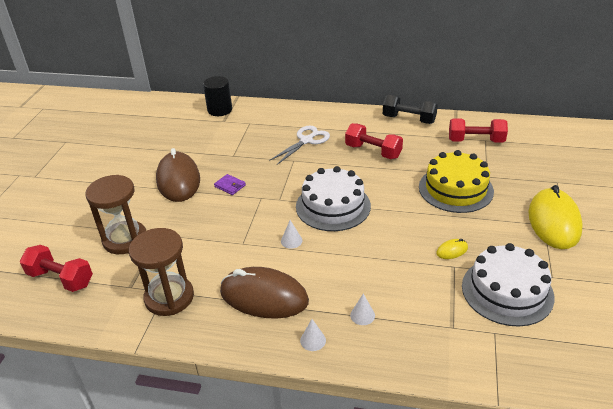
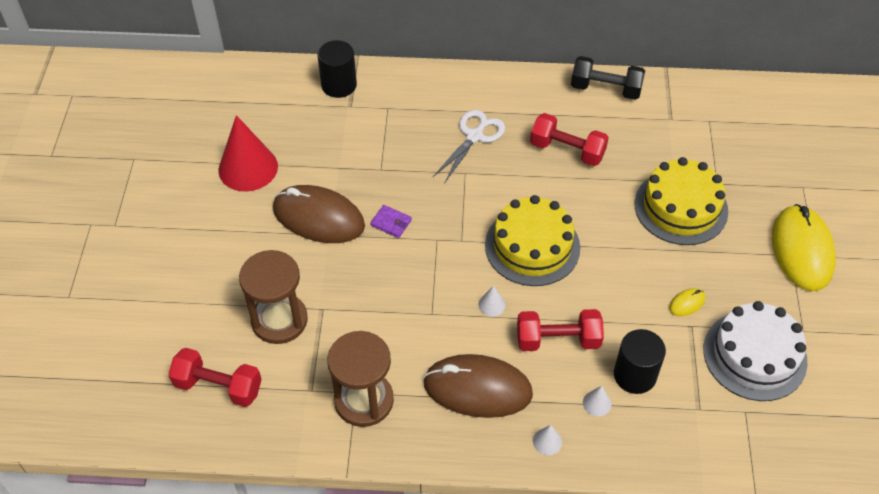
camera: 10 degrees left, 15 degrees up
(140, 150) = (248, 168): none -> red cone
(178, 180) = (318, 218): brown mouse -> brown mouse turned 45 degrees counterclockwise
(333, 206) = (532, 246): white cake -> yellow cake
(399, 297) = (634, 375): none -> black cylinder
(475, 141) = (697, 123): red dumbbell -> red dumbbell (558, 340)

